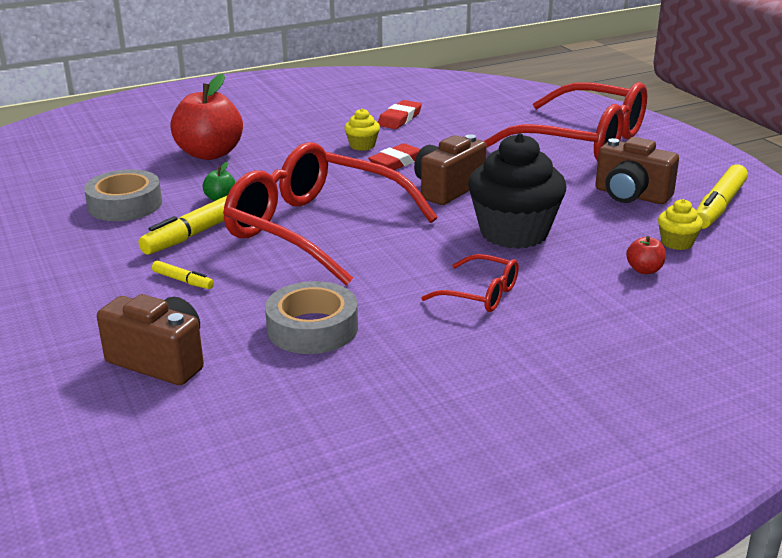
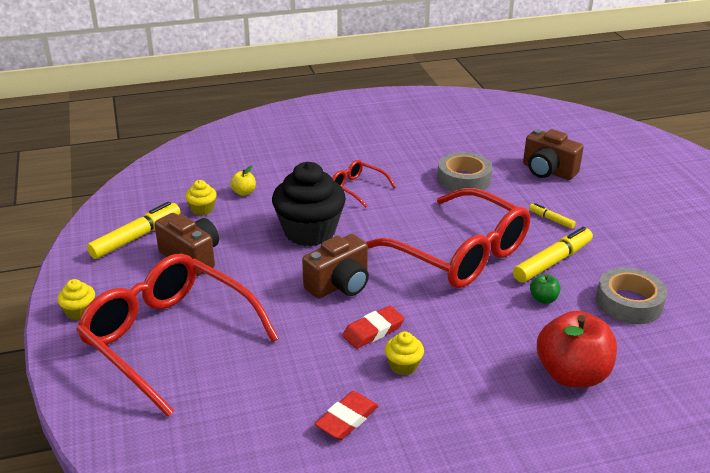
camera: 170 degrees left, 5 degrees up
(644, 270) = (244, 192): red apple -> yellow apple
(686, 149) = (79, 312): none -> yellow cupcake

